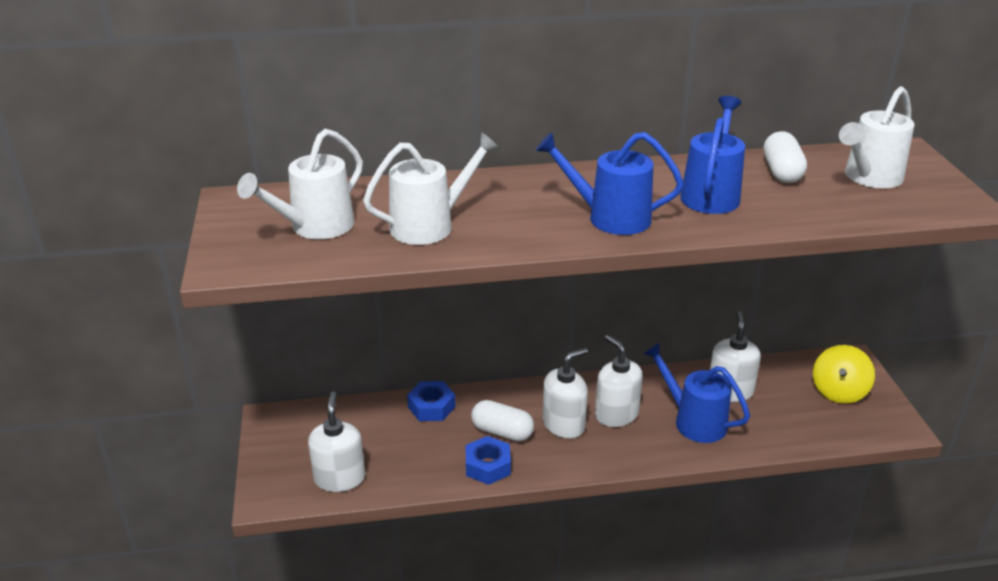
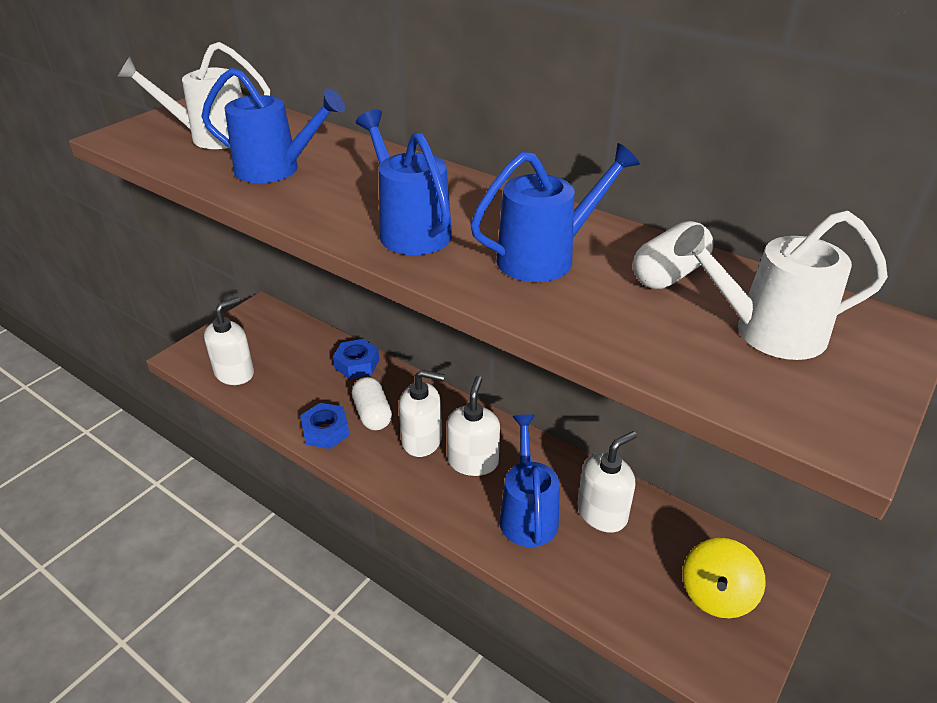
camera: 45 degrees right, 5 degrees up
(431, 225) = (277, 170): white watering can -> blue watering can
(839, 391) = (716, 595): yellow spinning top -> yellow spinning top turned 45 degrees counterclockwise

